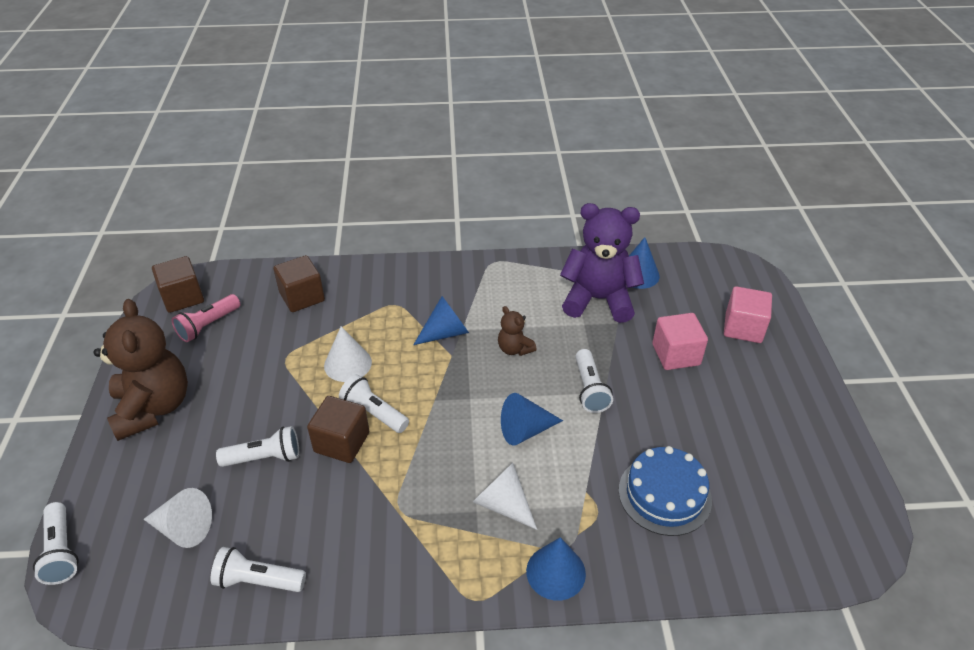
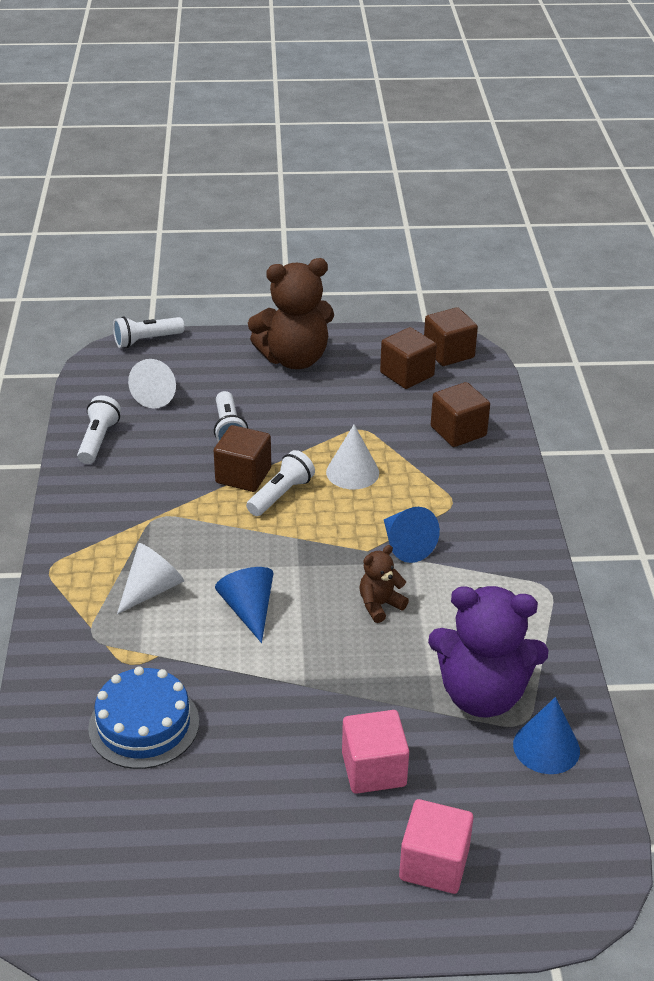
camera: 90 degrees right, 5 degrees down
(208, 325) = (407, 374): pink flashlight -> brown cube
(556, 572) = (65, 625): blue cone -> none
(589, 389) = (310, 671): white flashlight -> none
(598, 300) = (482, 695): purple teddy bear -> purple teddy bear turned 90 degrees clockwise

